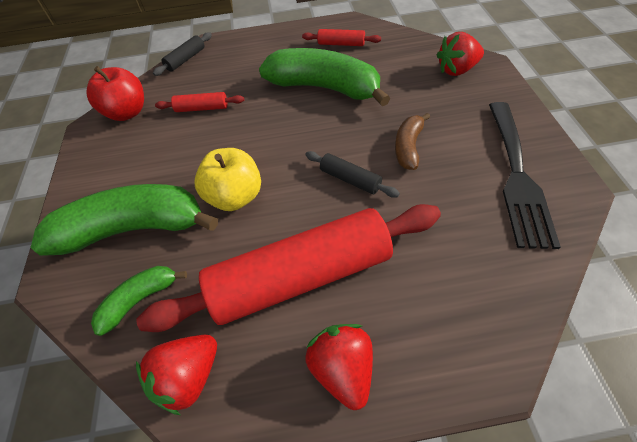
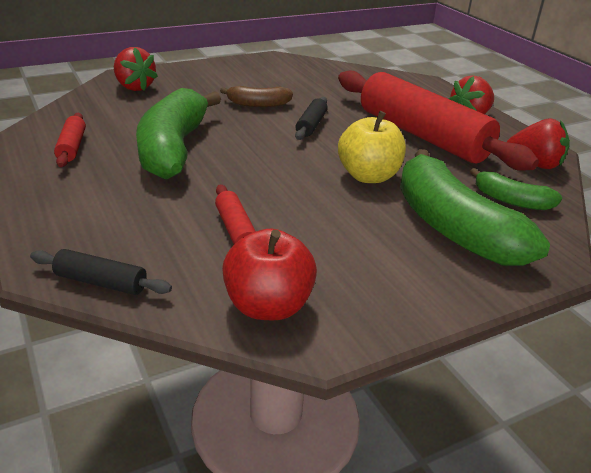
camera: 115 degrees left, 20 degrees down
(517, 176) = (273, 71): black fork -> none

